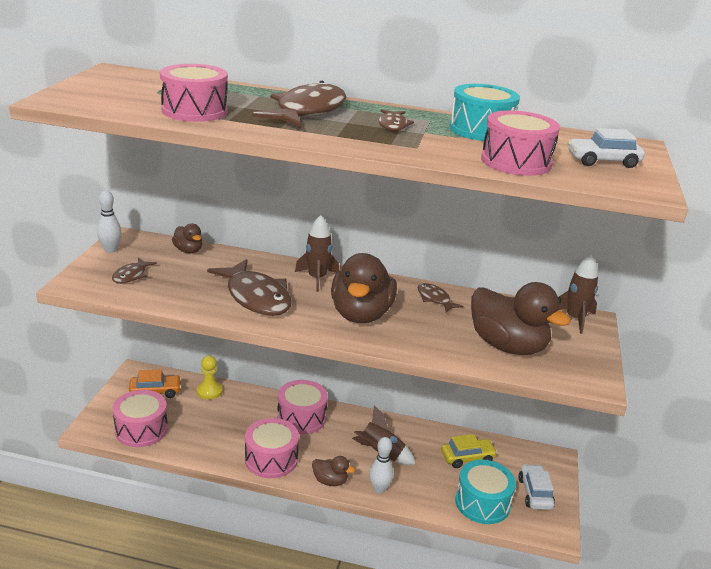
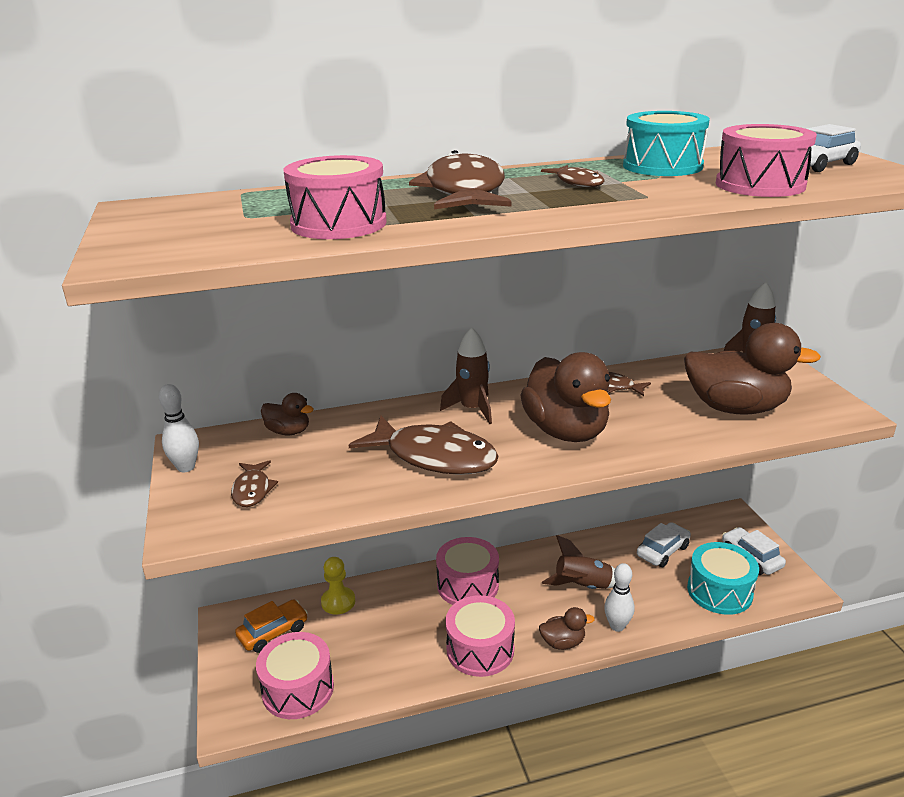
camera: 25 degrees left, 0 degrees up
(467, 458) = (662, 551): yellow car -> white car

